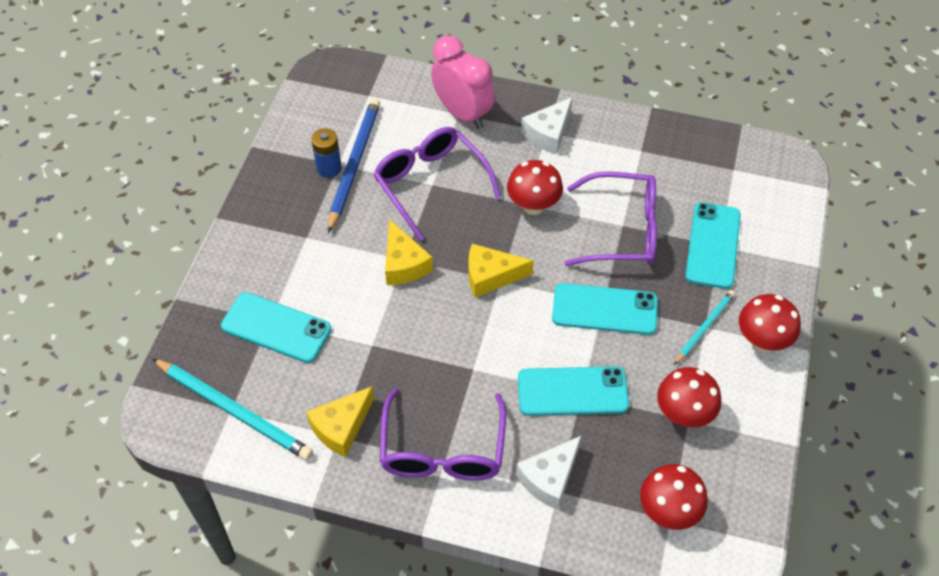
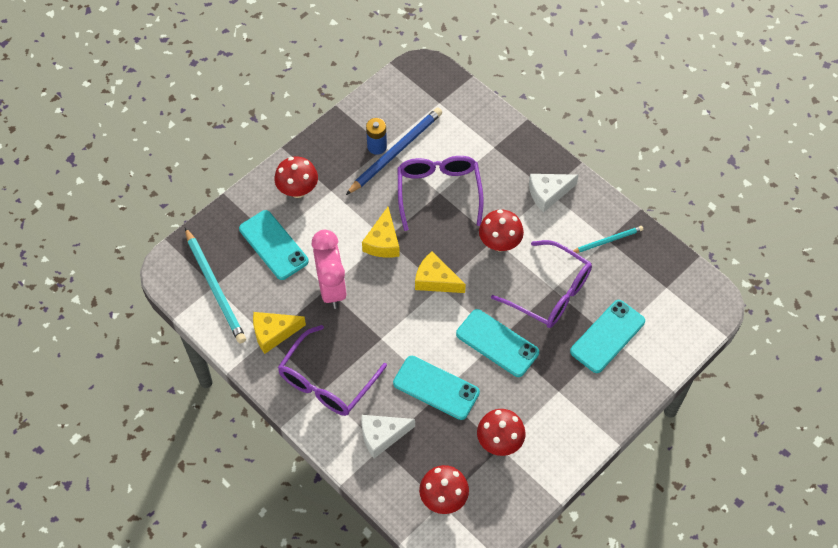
camera: 30 degrees right, 5 degrees up
(463, 113) = (497, 148): pink clock -> pink clock (332, 288)
(704, 327) = (557, 391): turquoise pencil -> turquoise pencil (607, 241)
(762, 340) = (591, 421): red mushroom -> red mushroom (298, 190)

